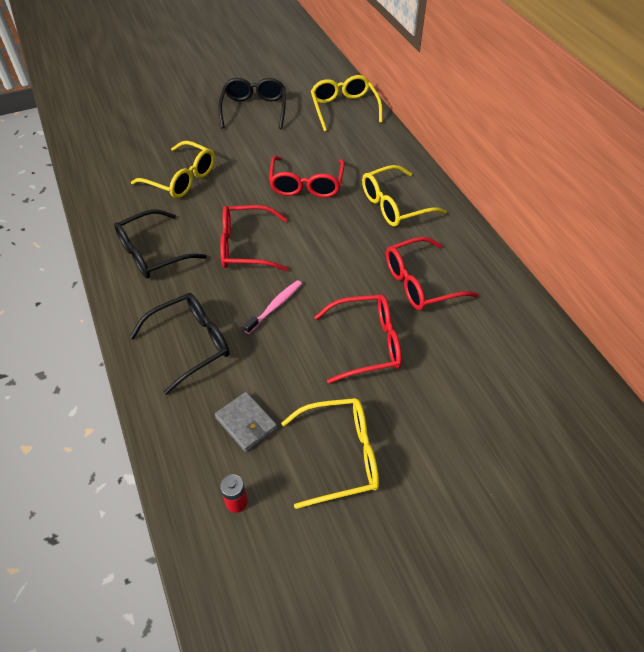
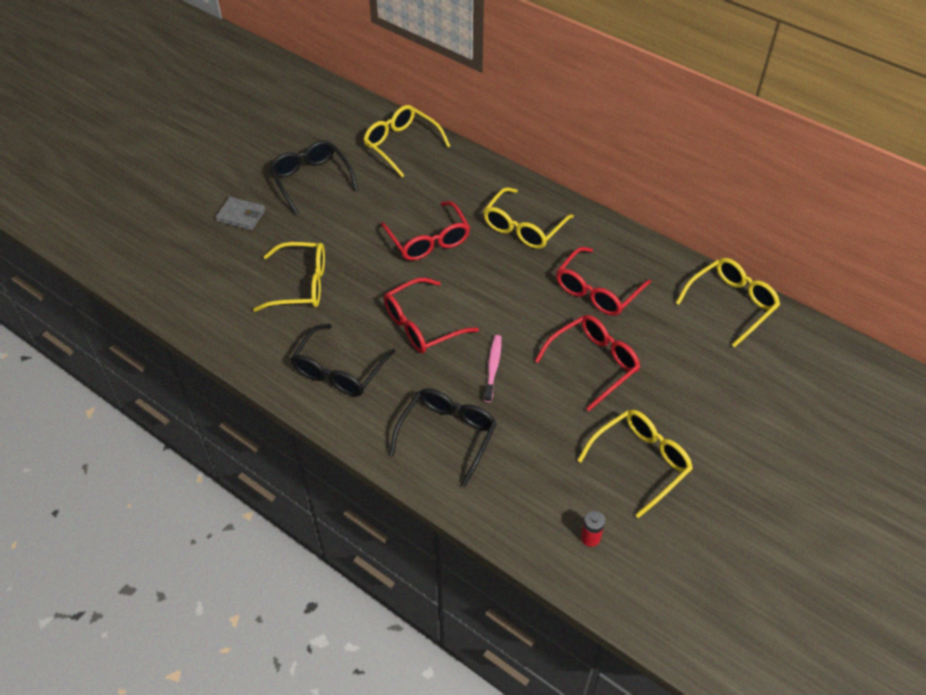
camera: 30 degrees left, 0 degrees up
(246, 423) = (548, 475): grey wallet -> grey wallet (241, 216)
(547, 350) = (731, 303): none -> yellow glasses

